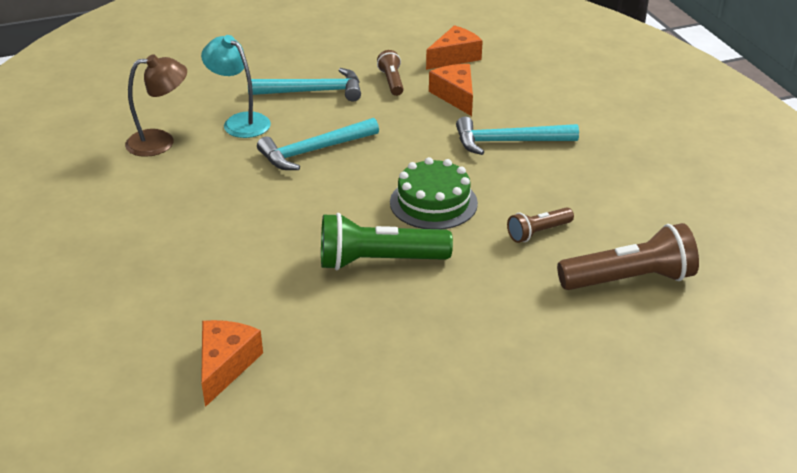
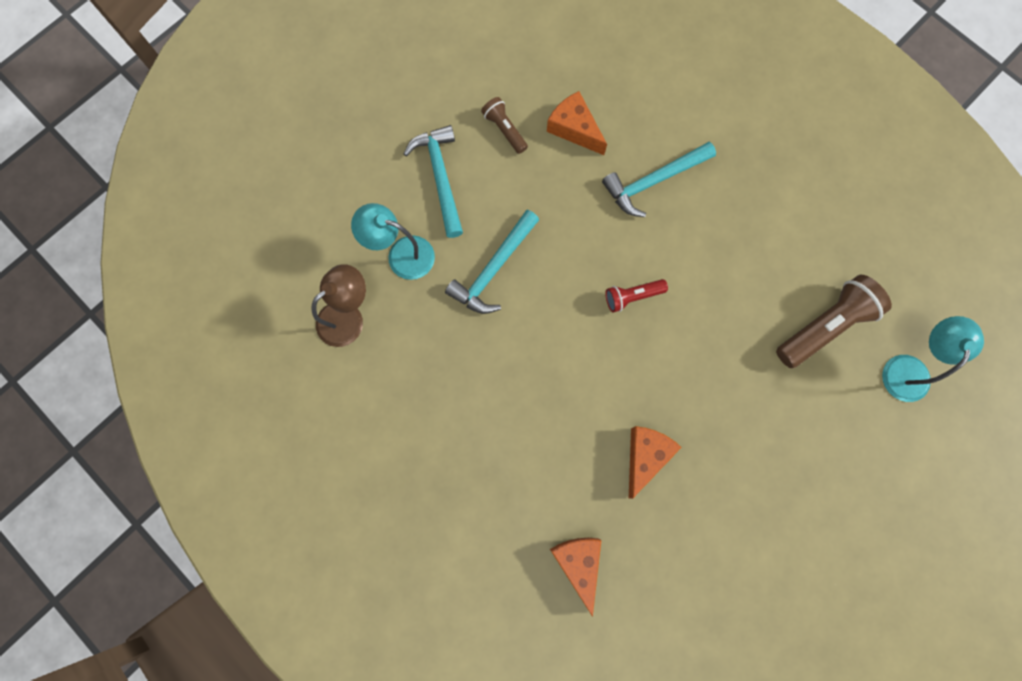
camera: 25 degrees left, 40 degrees up
(313, 91) = (440, 177): turquoise hammer -> turquoise hammer turned 75 degrees counterclockwise
(379, 261) = (627, 393): green flashlight -> none
(433, 203) = (632, 297): green cake -> red flashlight
(454, 57) = (542, 63): orange cheese -> orange cheese (645, 456)
(538, 232) = (733, 298): brown flashlight -> none
(714, 339) = (909, 368): none -> turquoise lamp

